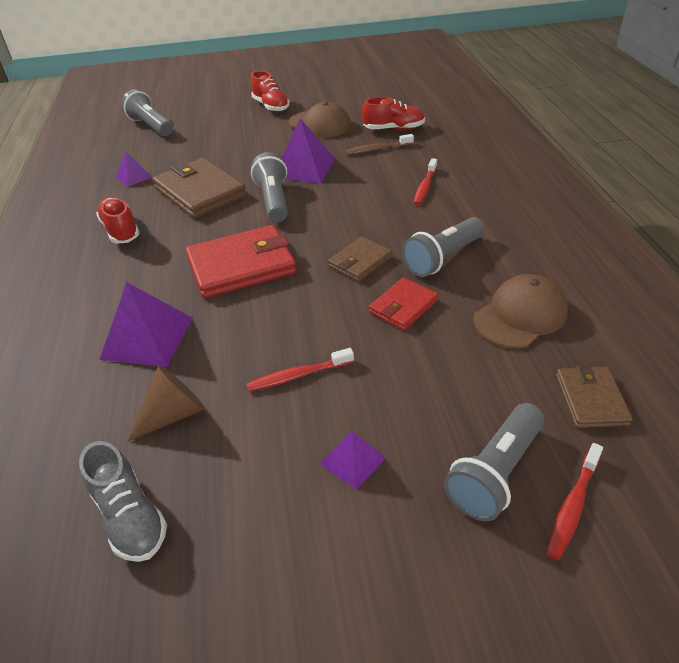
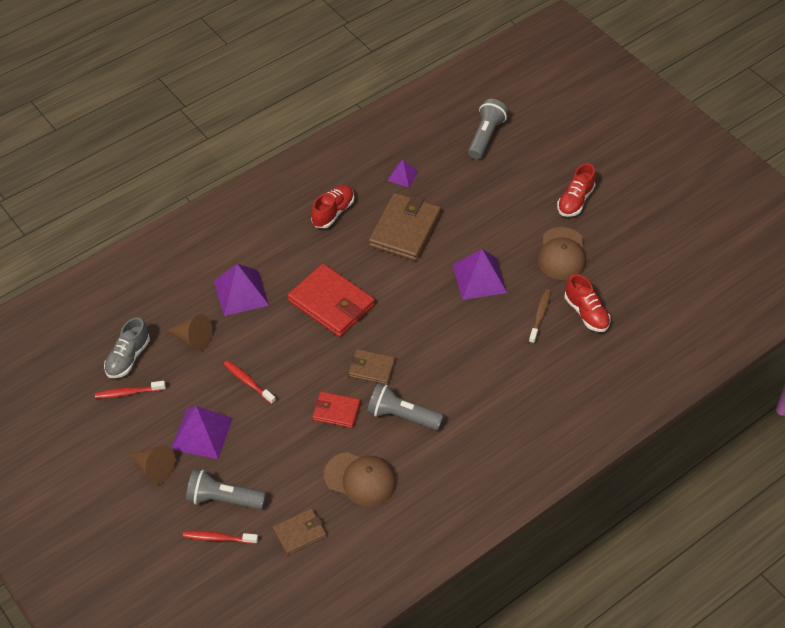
camera: 60 degrees right, 10 degrees up
(273, 201) = (419, 281): grey flashlight -> none
(353, 460) = (202, 433): purple pyramid -> purple pyramid, size x1.83
(377, 149) = (540, 316): brown toothbrush -> brown toothbrush turned 60 degrees clockwise
(387, 557) = (154, 469): none -> brown cone
(425, 187) = (495, 372): red toothbrush -> red toothbrush (128, 392)

